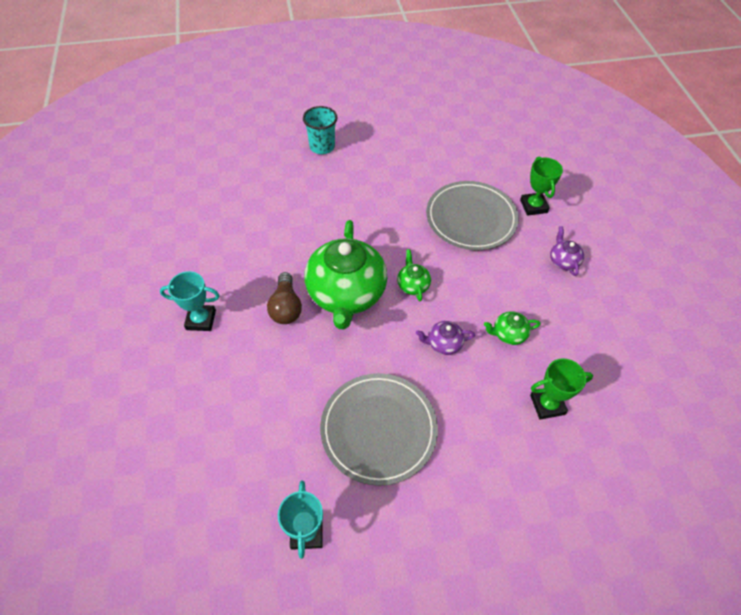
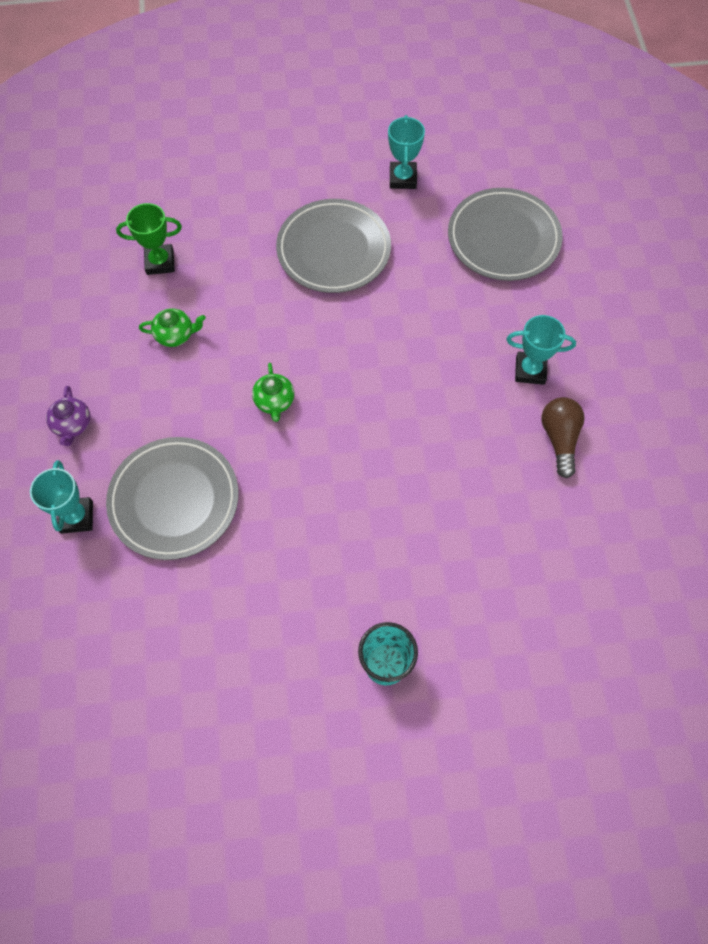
camera: 175 degrees left, 10 degrees up
(201, 454) = (503, 238): none -> grey plate
(286, 307) = (431, 381): brown light bulb -> brown light bulb (559, 439)
(346, 294) = (358, 393): green teapot -> none
(443, 343) = (252, 328): purple teapot -> none
(533, 206) = (76, 517): green trophy -> turquoise trophy

